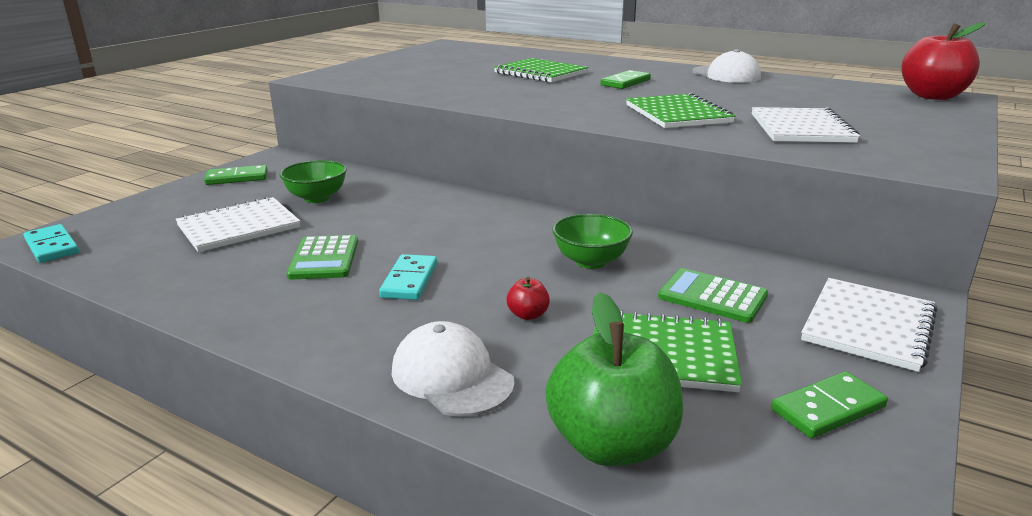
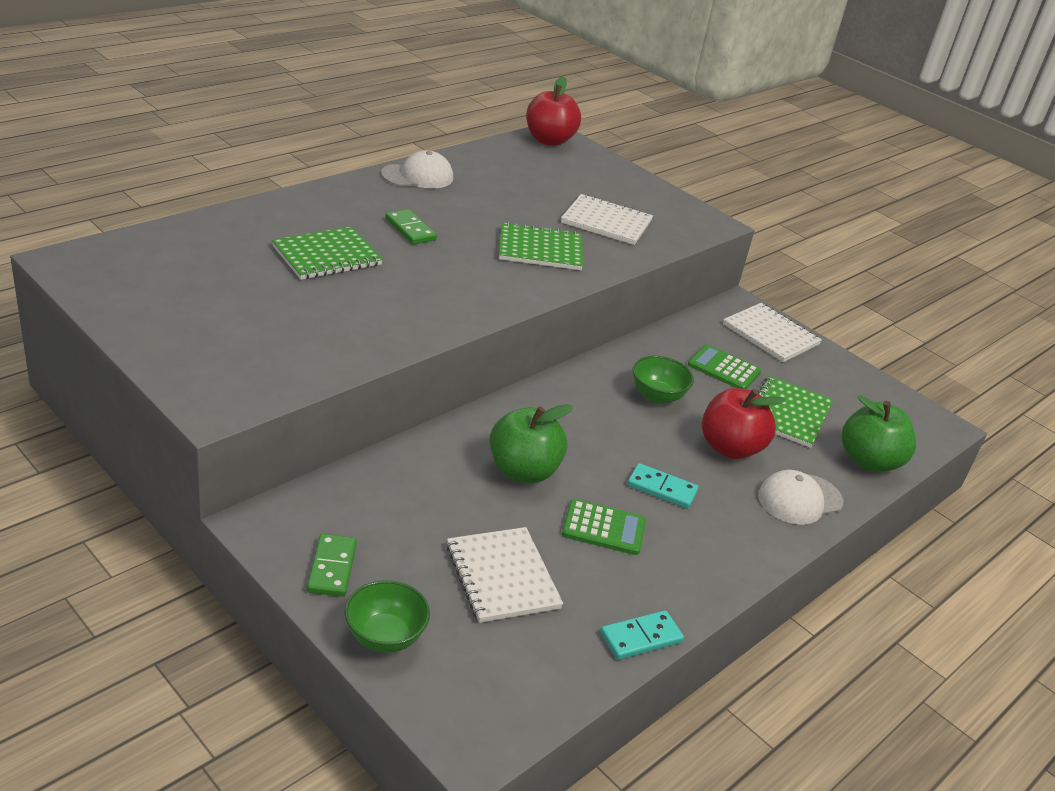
camera: 80 degrees left, 10 degrees up
(52, 247) = (496, 730): turquoise domino -> turquoise domino (641, 638)
(317, 198) = (443, 511): green bowl -> green bowl (385, 637)
(392, 217) = (523, 471): none -> green apple
(528, 315) = (730, 448): red apple -> red apple, size x2.35
(712, 296) = (723, 369): green calculator -> green calculator turned 75 degrees clockwise
(828, 408) = (845, 385): green domino -> none

